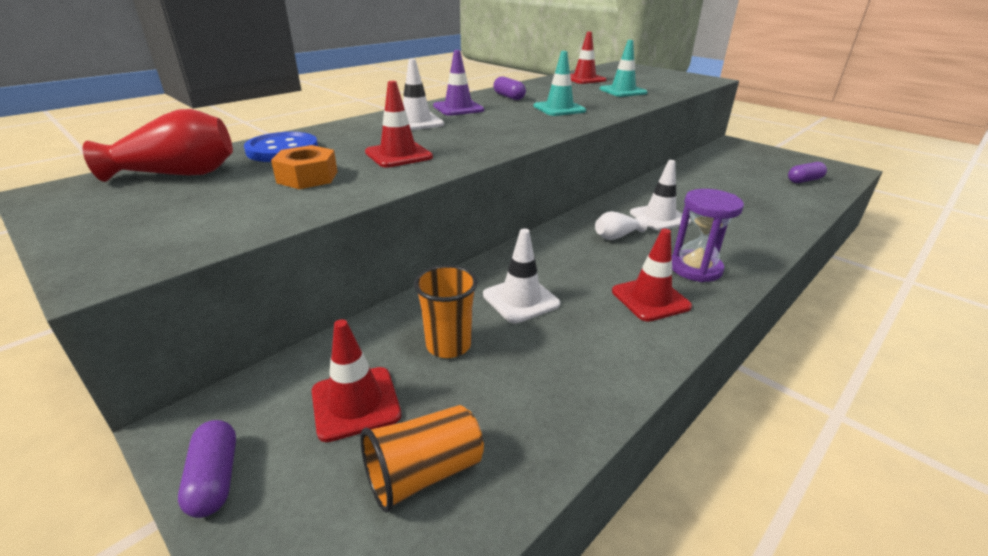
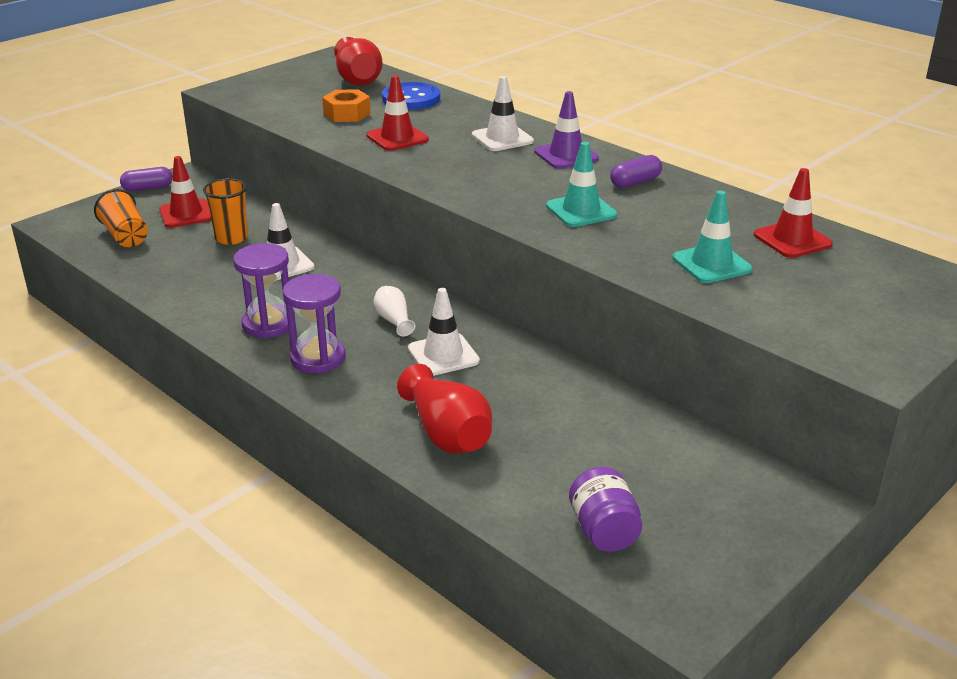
camera: 90 degrees right, 0 degrees up
(650, 299) = (268, 324): red traffic cone -> purple hourglass
(756, 217) = (447, 433): none -> red vase
(804, 180) = (604, 531): purple capsule -> purple jar

